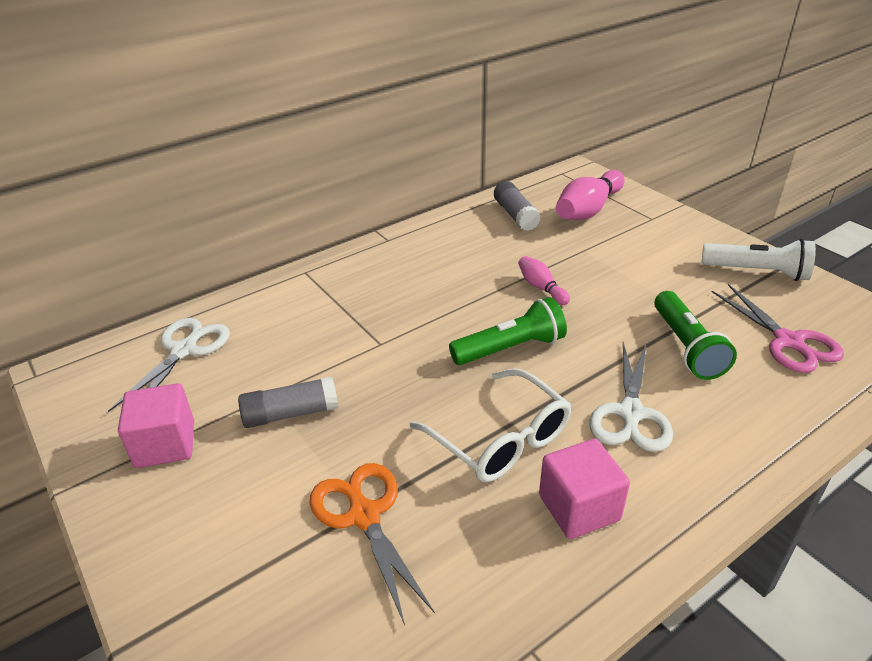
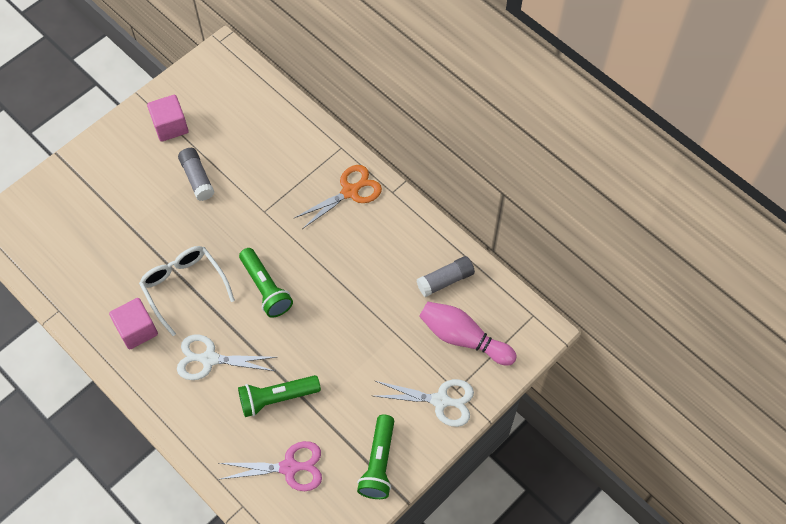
camera: 80 degrees right, 25 degrees up
(184, 351) = (247, 106): white scissors -> white scissors (440, 401)
(364, 516) = (128, 230): orange scissors -> orange scissors (350, 192)
(499, 438) = (184, 288): white glasses -> white glasses turned 105 degrees clockwise
(541, 288) = (338, 304): pink bowling pin -> none
(757, 272) = (379, 463): white flashlight -> green flashlight
(788, 341) = (289, 467): pink scissors -> pink scissors turned 150 degrees counterclockwise

